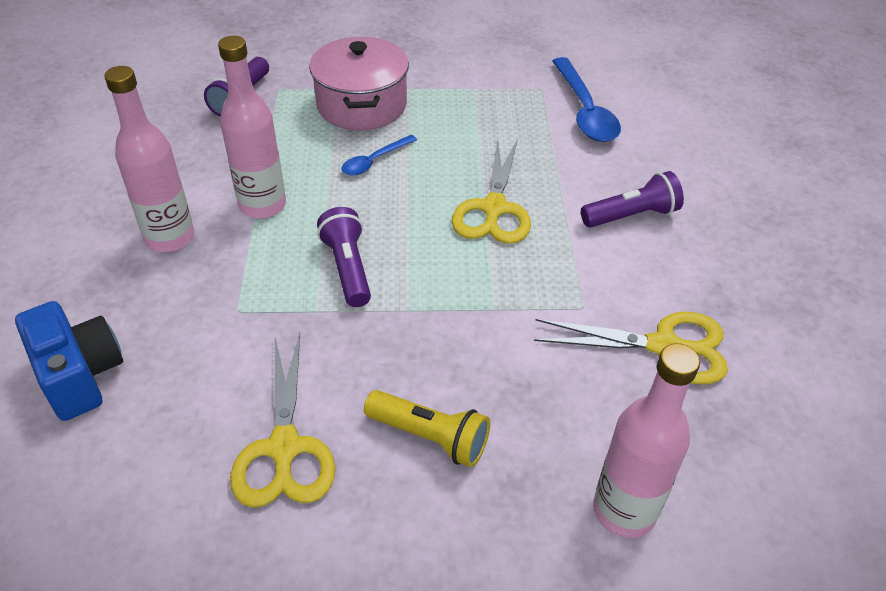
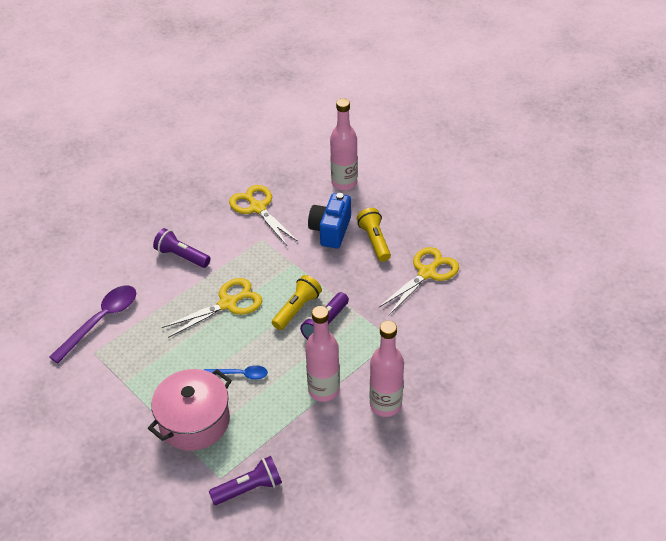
camera: 130 degrees left, 0 degrees up
(80, 375) = (480, 358): blue camera -> blue camera (330, 230)
(407, 260) = (297, 309): none -> yellow flashlight
(584, 111) = (101, 321): blue spoon -> purple spoon

